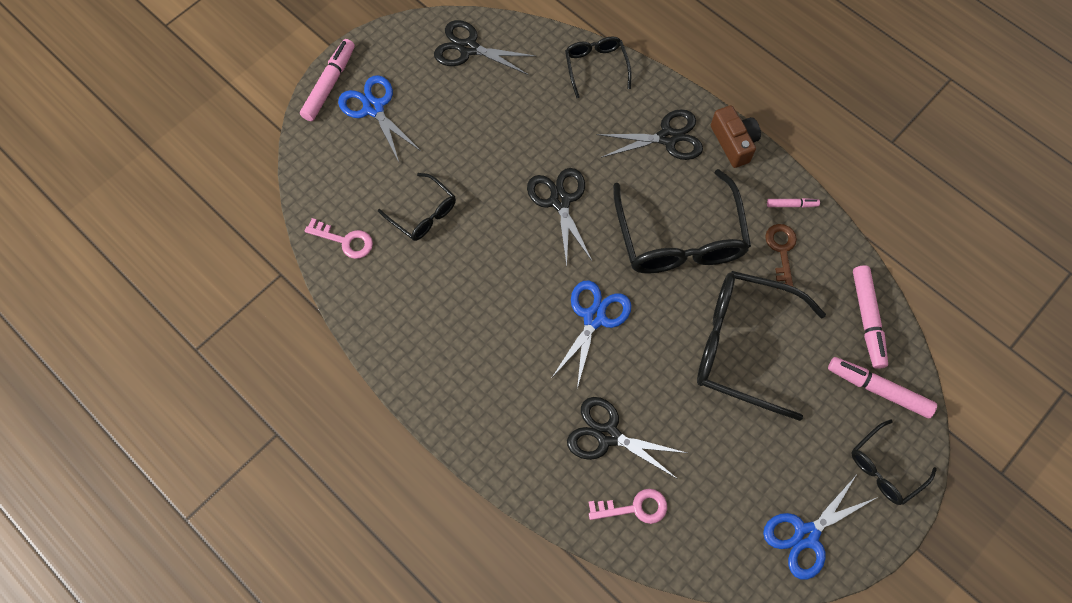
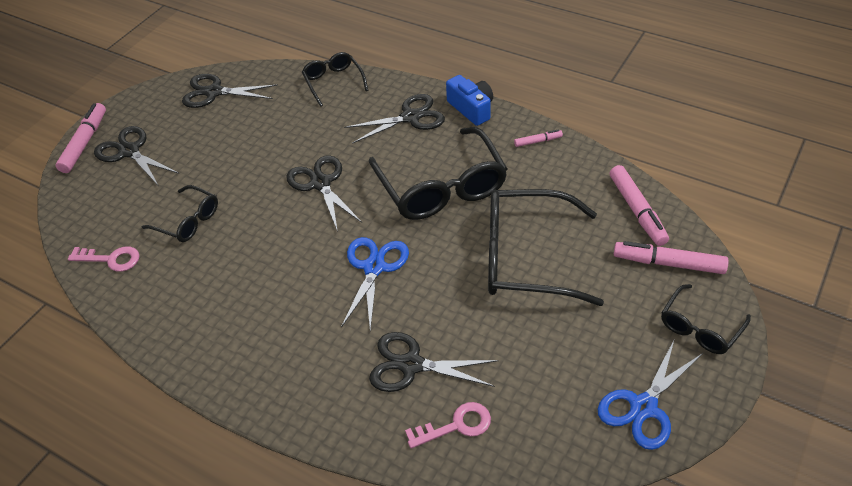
camera: 10 degrees left, 20 degrees down
(373, 108) = (129, 151): blue scissors -> black scissors
(734, 142) = (471, 109): brown camera -> blue camera
(781, 251) = (539, 177): brown key -> none

